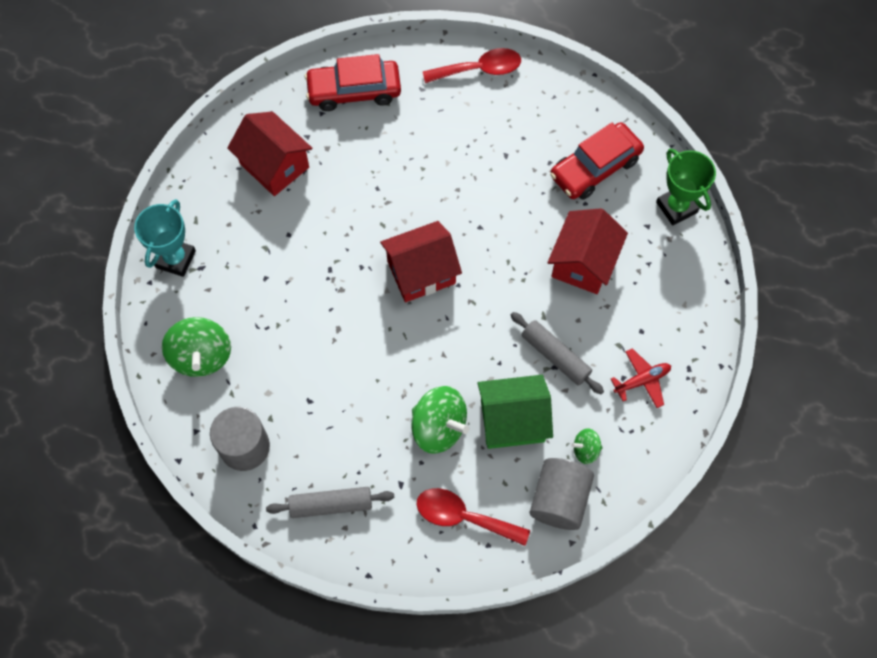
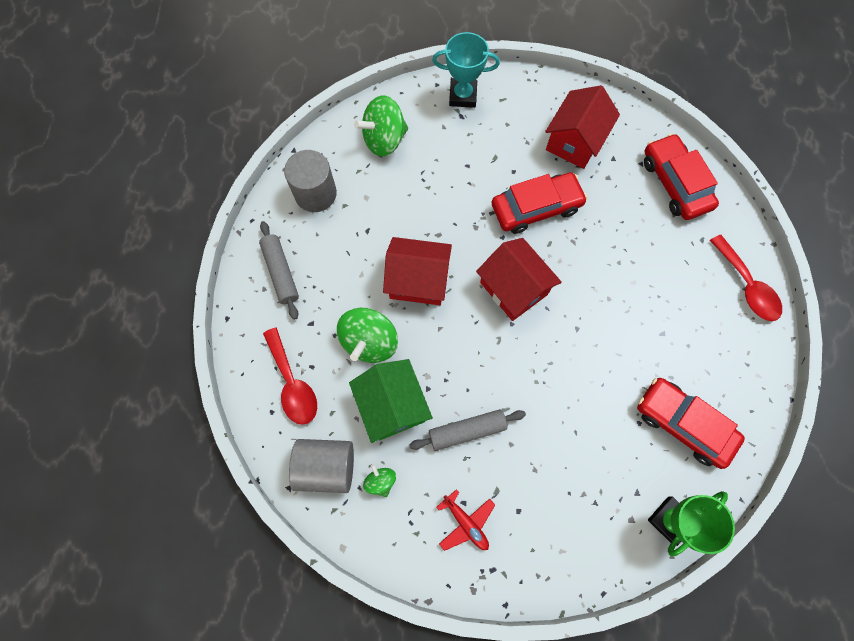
camera: 75 degrees right, 5 degrees up
(339, 225) = (536, 208): none -> red car
(463, 517) = (293, 384): red spoon -> red spoon turned 150 degrees clockwise
(555, 356) = (467, 430): grey rolling pin -> grey rolling pin turned 45 degrees clockwise
(583, 263) = (573, 435): red house -> red house (418, 280)

